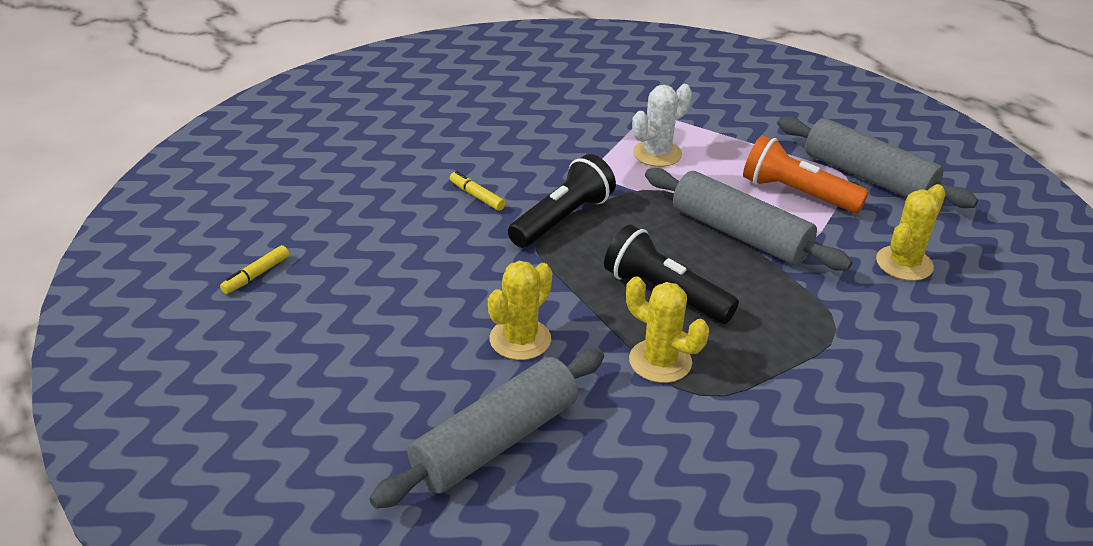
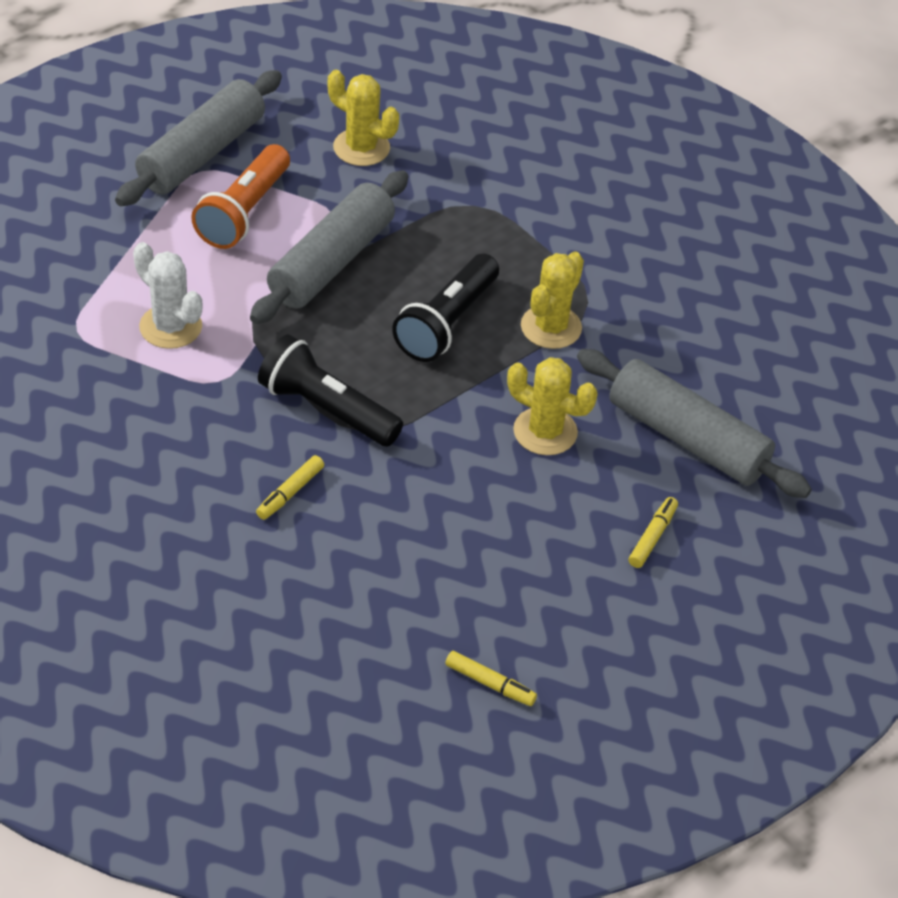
camera: 100 degrees left, 10 degrees up
(374, 393) = (652, 537): none -> yellow marker

